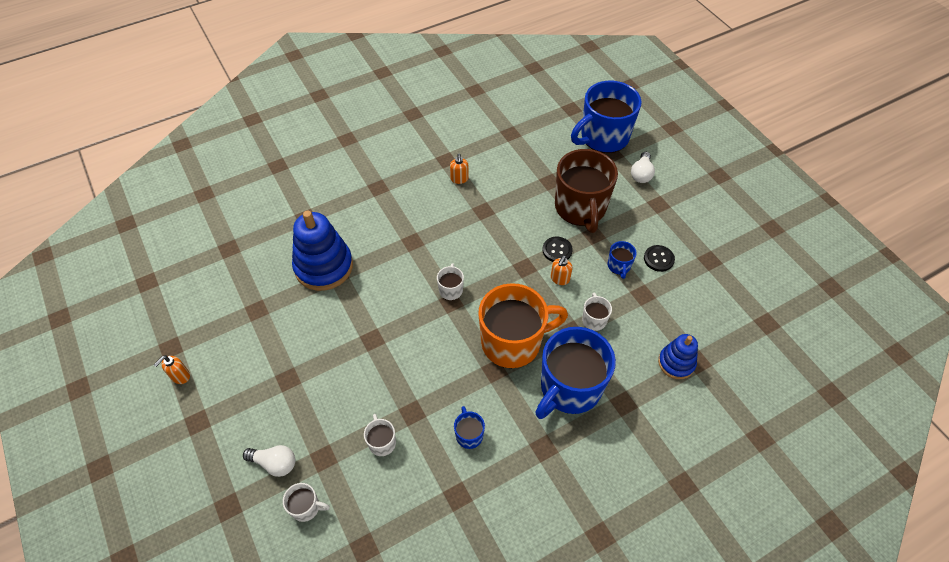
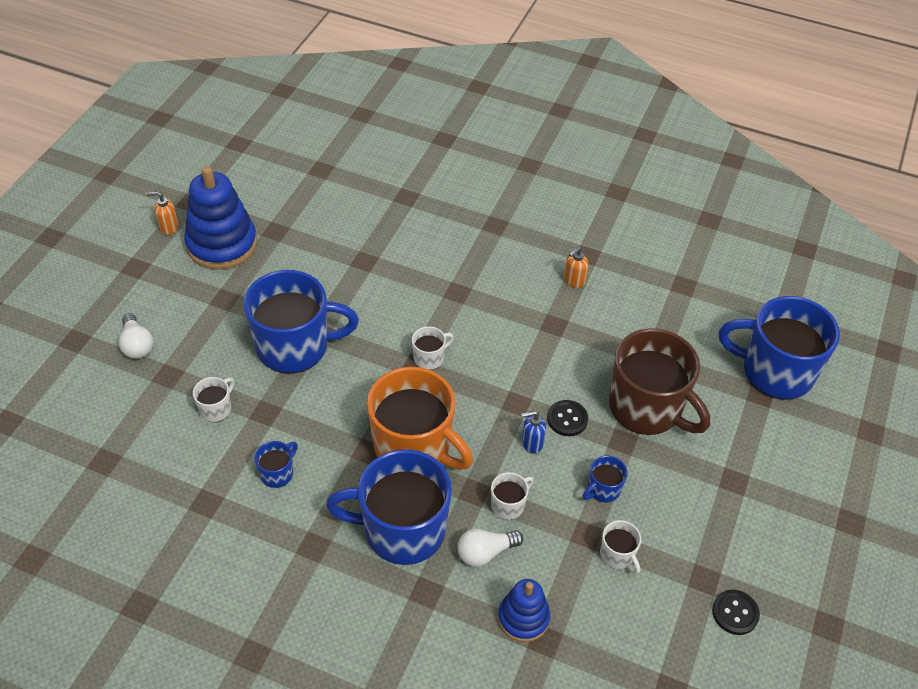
camera: 50 degrees right, 5 degrees down
(306, 507) = (112, 394): white mug -> white mug (617, 555)
(324, 266) = (364, 246): blue stacking toy -> blue stacking toy (222, 244)
(372, 360) = (295, 346): none -> blue mug
(559, 279) = (531, 443): orange soap dispenser -> blue soap dispenser
(580, 208) = (647, 408): brown mug -> brown mug turned 90 degrees counterclockwise
(641, 174) = (761, 439): white light bulb -> white light bulb (485, 552)
(658, 259) = (652, 524): black button -> black button (735, 613)

